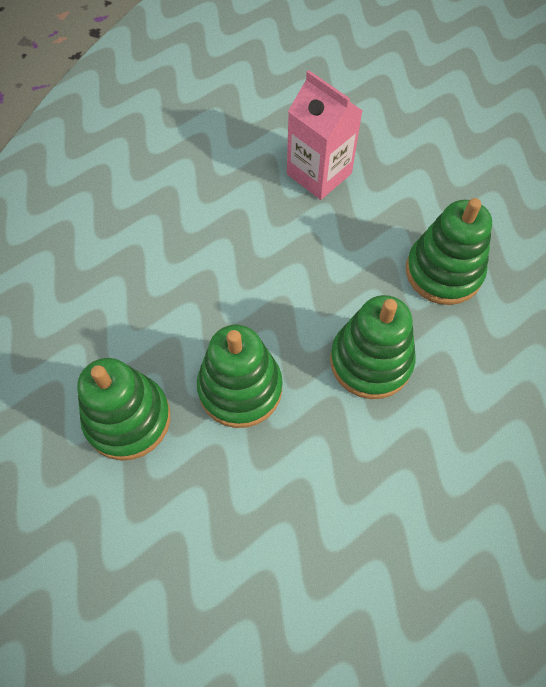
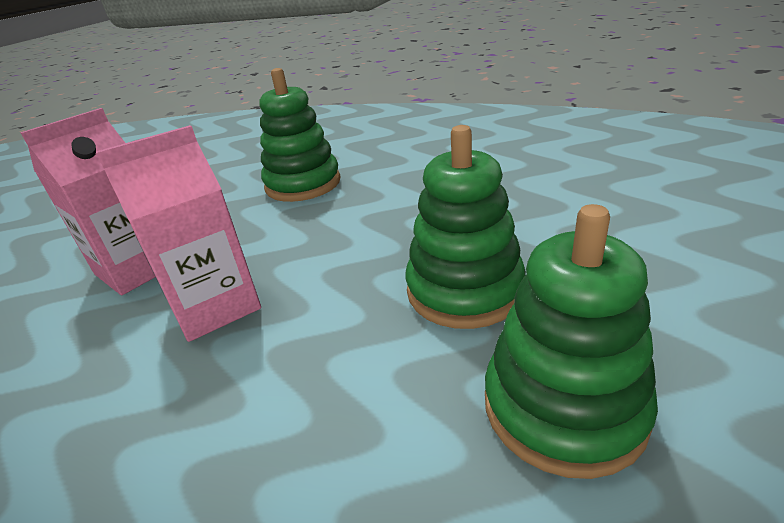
camera: 90 degrees left, 30 degrees down
(261, 232) = (215, 306): none -> pink carton
(370, 361) = (406, 209): green stacking toy -> none

